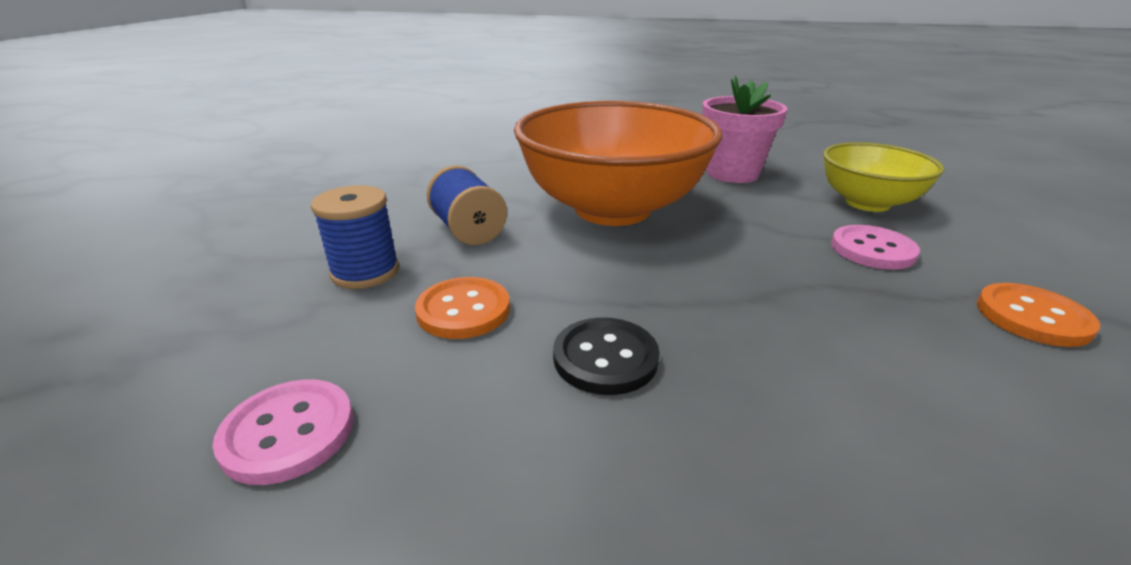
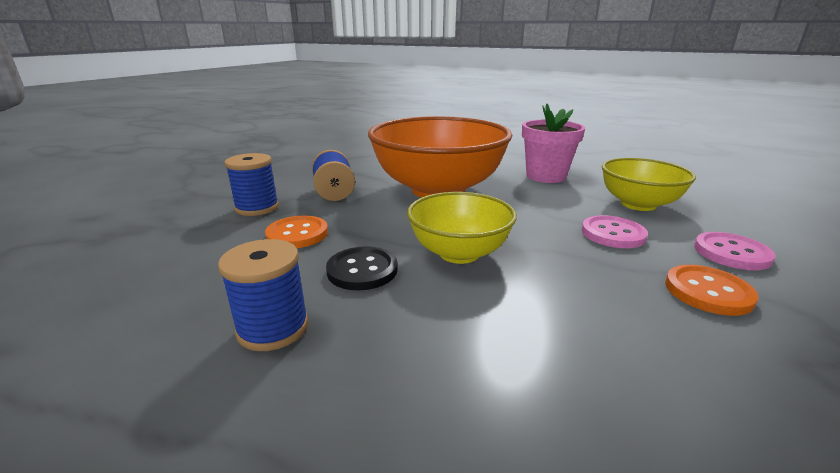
camera: 15 degrees right, 5 degrees down
(288, 432) = (159, 279): pink button -> pink button (731, 253)
(547, 488) = (273, 328): none -> blue spool
(714, 307) = (459, 253): none -> yellow bowl

